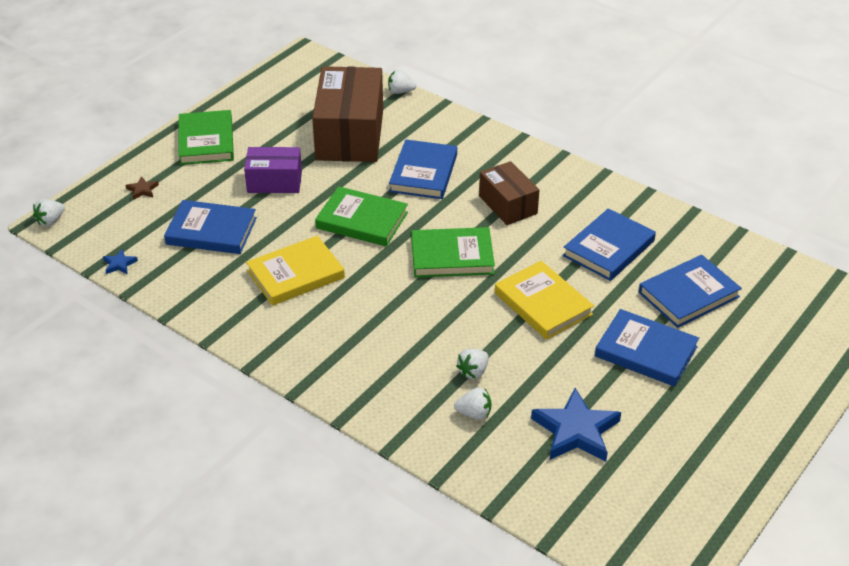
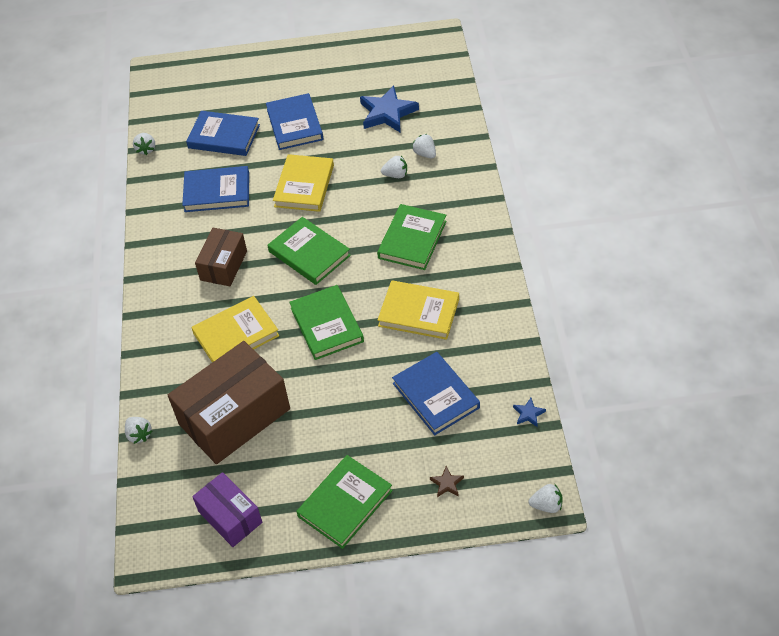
camera: 130 degrees left, 10 degrees up
(274, 182) = (342, 410): purple box -> purple box (230, 517)
(376, 325) = (412, 239): none -> green book
(423, 173) = (236, 334): blue book -> yellow book
(731, 238) = (146, 149): none -> white strawberry

